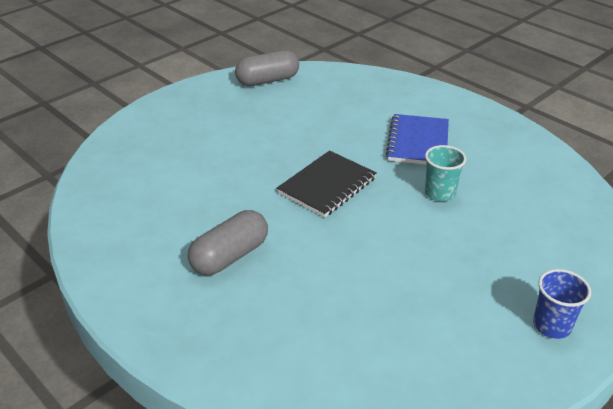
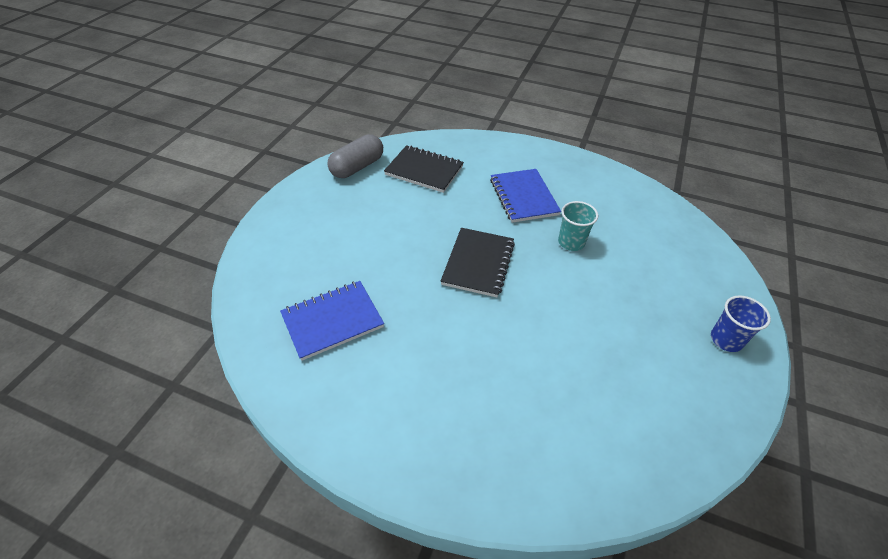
camera: 25 degrees left, 10 degrees up
(160, 193) = (332, 321): none -> blue notebook
(230, 256) = (441, 367): grey capsule -> none
(331, 97) = (424, 170): none -> black notebook

